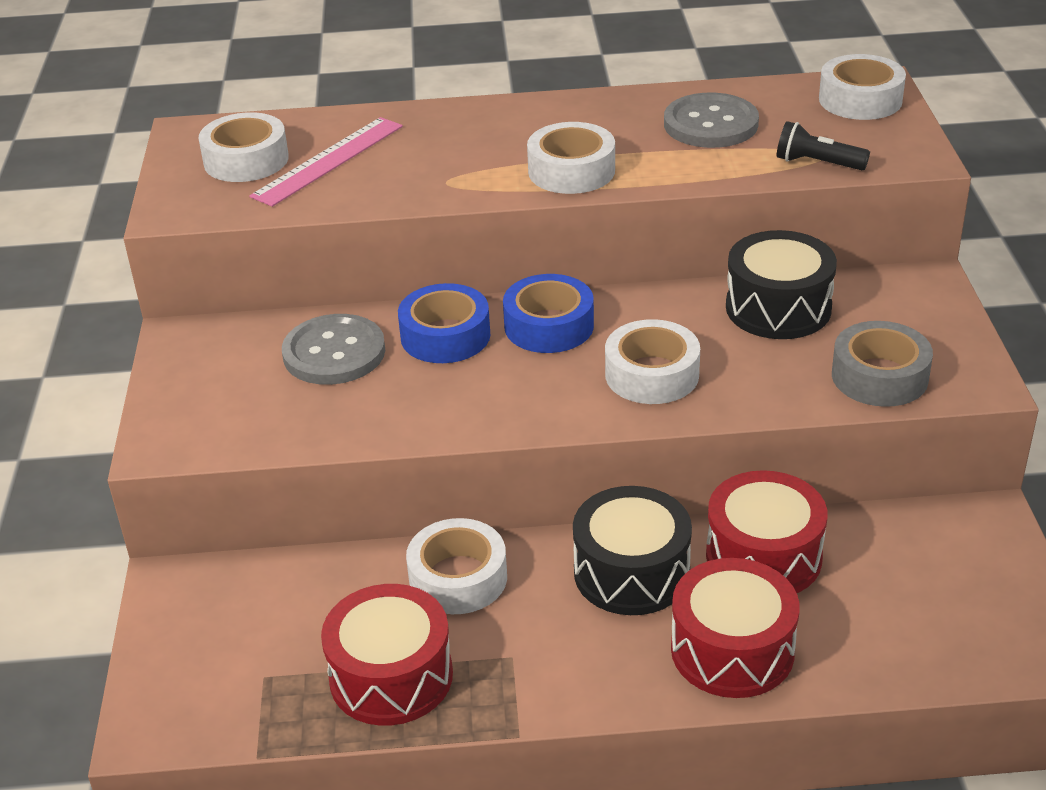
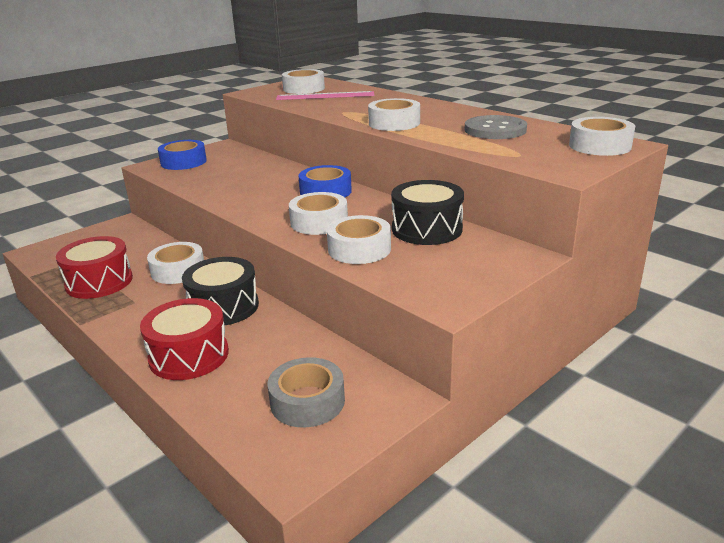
camera: 50 degrees right, 10 degrees down
(334, 353) = (246, 167): grey button -> none
(445, 336) = (287, 178): blue tape -> blue tape (183, 162)
(763, 556) = (275, 336): red drum -> none
(775, 379) = (359, 249): none -> white tape
(817, 163) = (507, 156): black flashlight -> none
(879, 376) = (406, 273): grey tape -> grey tape (307, 401)

